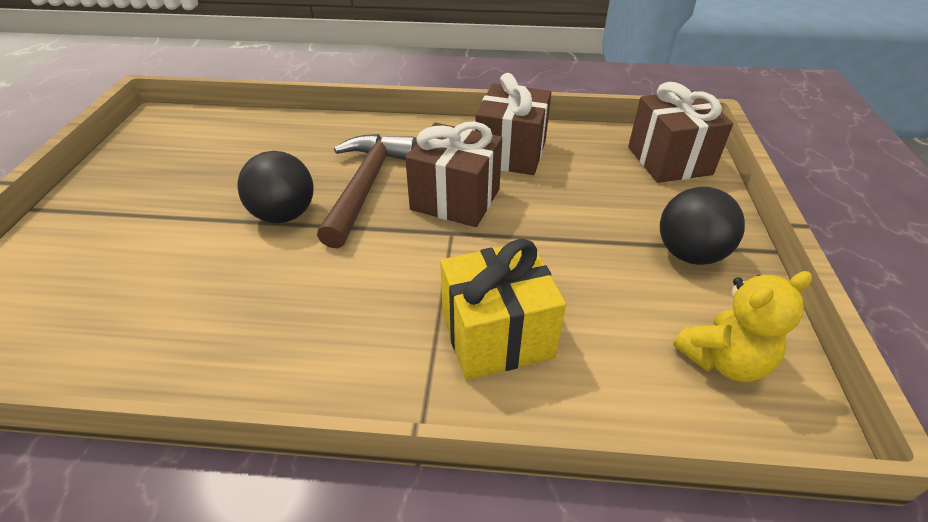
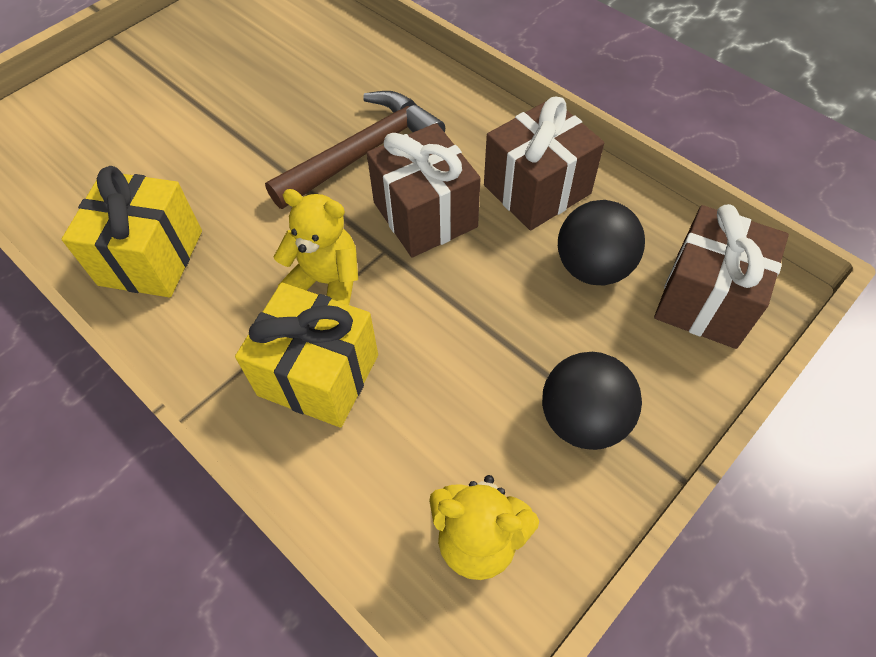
camera: 40 degrees right, 15 degrees up
(252, 342) = (151, 258): none -> yellow gift
(284, 215) = (271, 147): black ball -> black ball (593, 267)
(431, 274) = (327, 282): none -> yellow teddy bear

